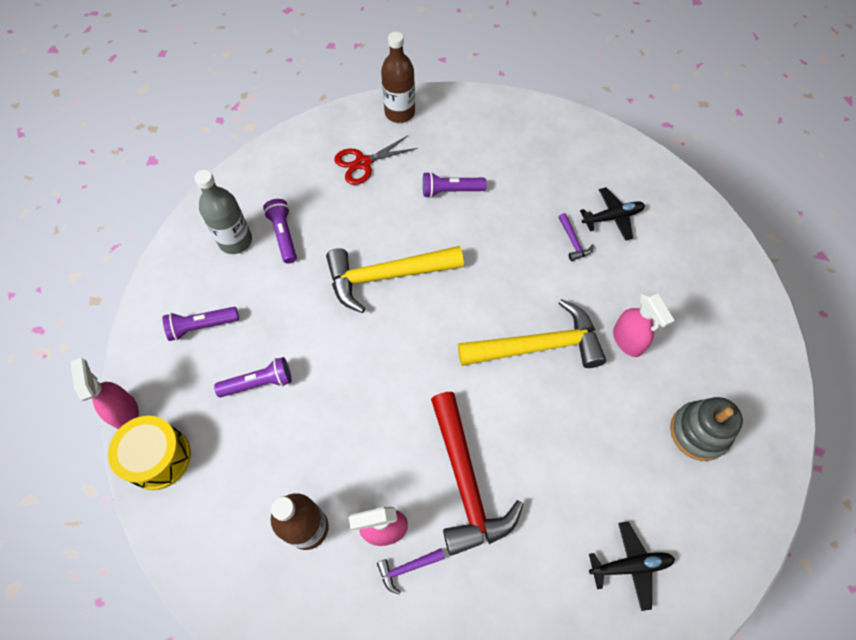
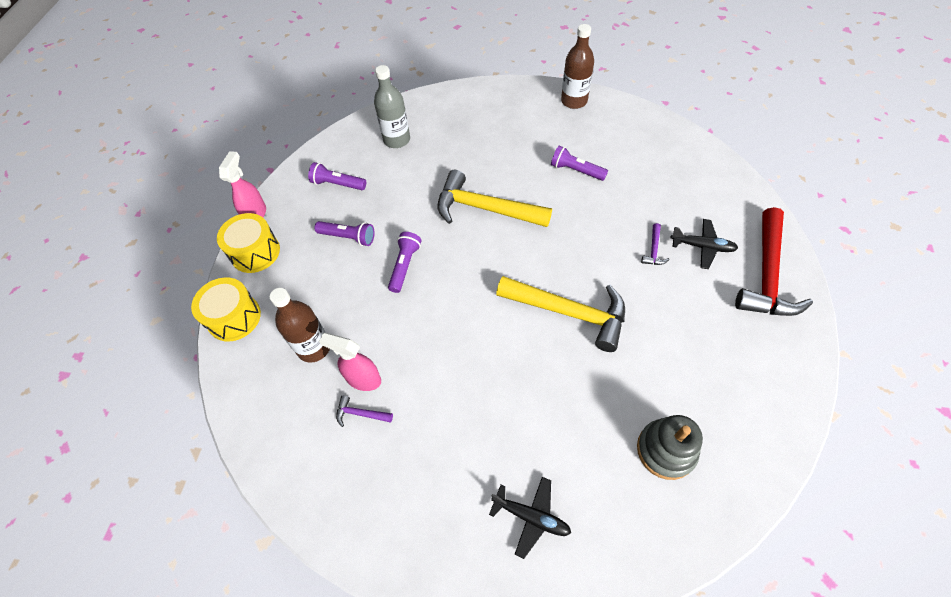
camera: 35 degrees right, 5 degrees down
(189, 548) = (234, 317): none -> yellow drum
(284, 235) = (431, 150): purple flashlight -> purple flashlight (405, 266)
(363, 163) = (522, 125): red scissors -> none
(465, 482) = (443, 379): red hammer -> red hammer (766, 275)
(627, 341) = (649, 346): pink spray bottle -> none

